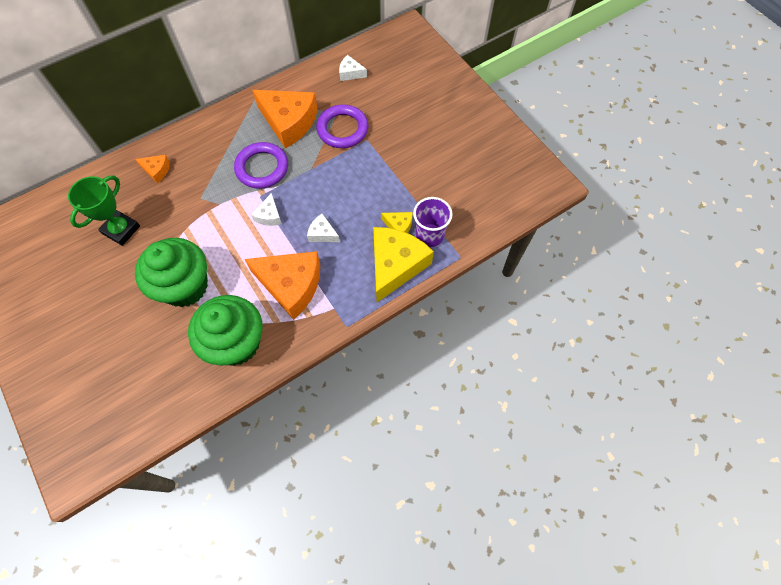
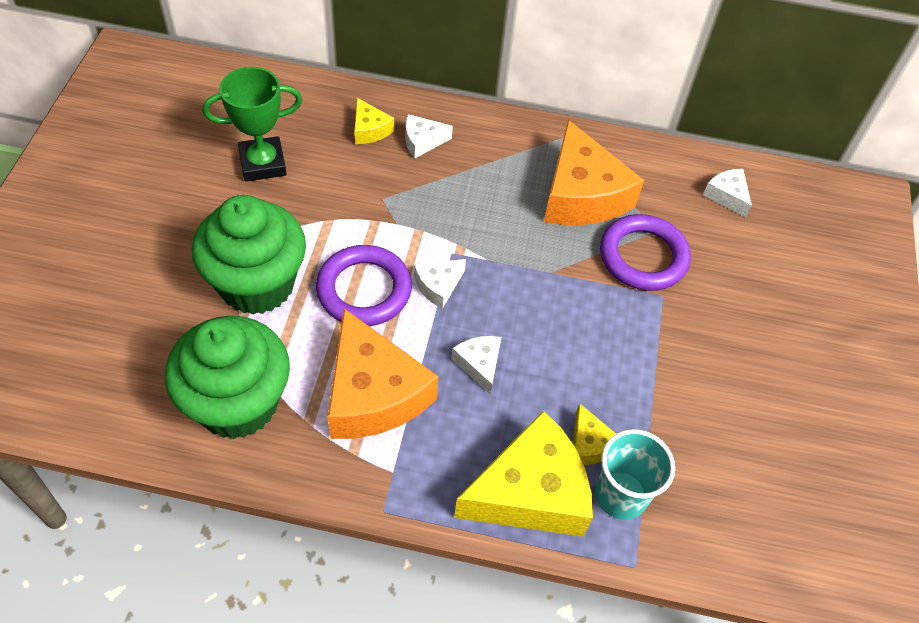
camera: 40 degrees right, 10 degrees down
(157, 170) = (369, 130): orange cheese -> yellow cheese
(189, 155) = (422, 141): none -> white cheese
(262, 168) = (490, 222): purple ring -> purple ring (364, 290)
(429, 235) = (621, 495): purple cup -> turquoise cup

